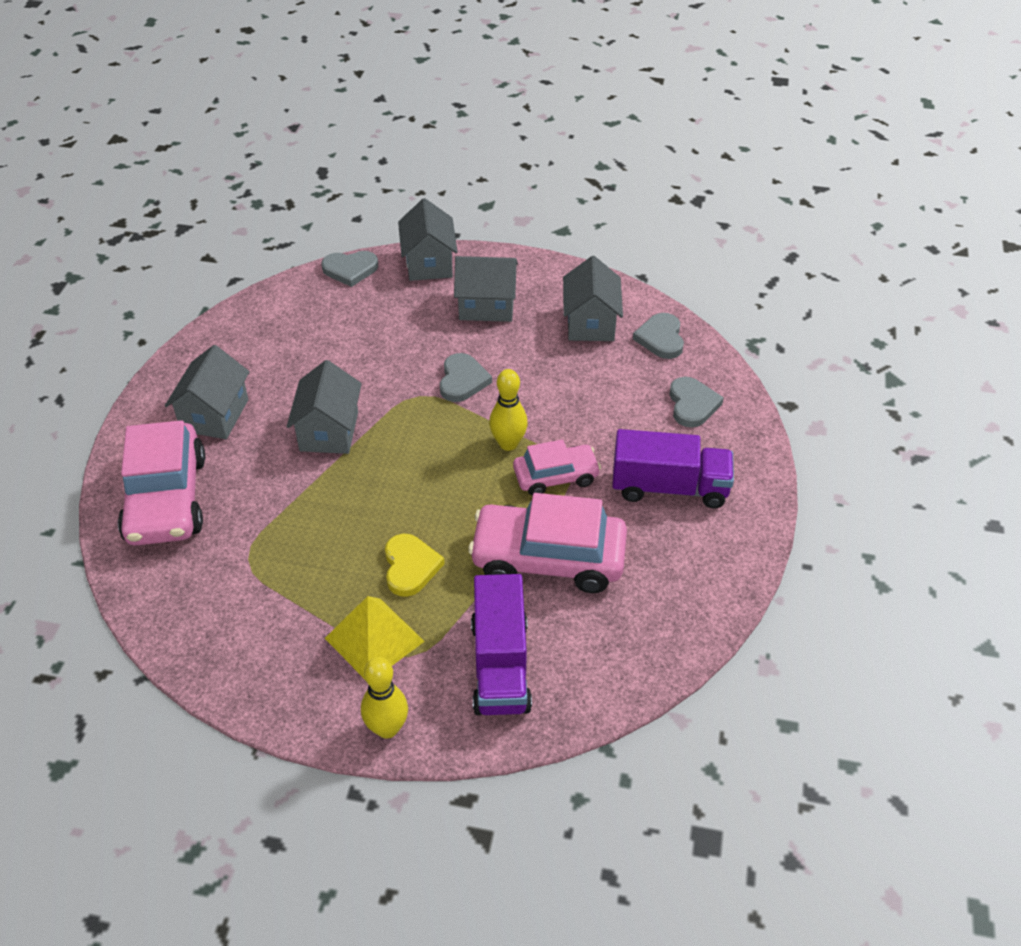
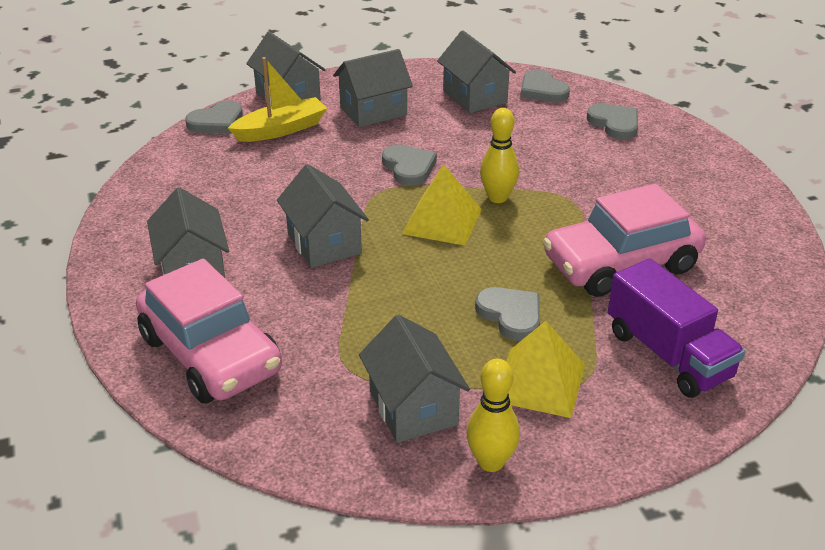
camera: 30 degrees left, 10 degrees down
(263, 615) = (413, 408): none -> grey house
(387, 728) = (626, 445): yellow bowling pin -> yellow bowling pin (491, 462)
(393, 298) = (281, 129): none -> yellow boat
(410, 567) = (511, 315): yellow heart -> grey heart
(440, 448) = (442, 221): none -> yellow pyramid
(555, 477) = (562, 206): pink car -> none
(669, 487) = (659, 182): purple truck -> none

